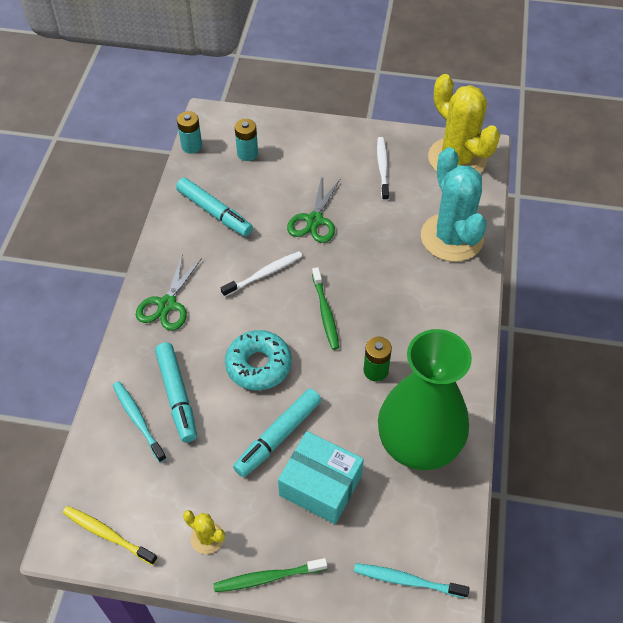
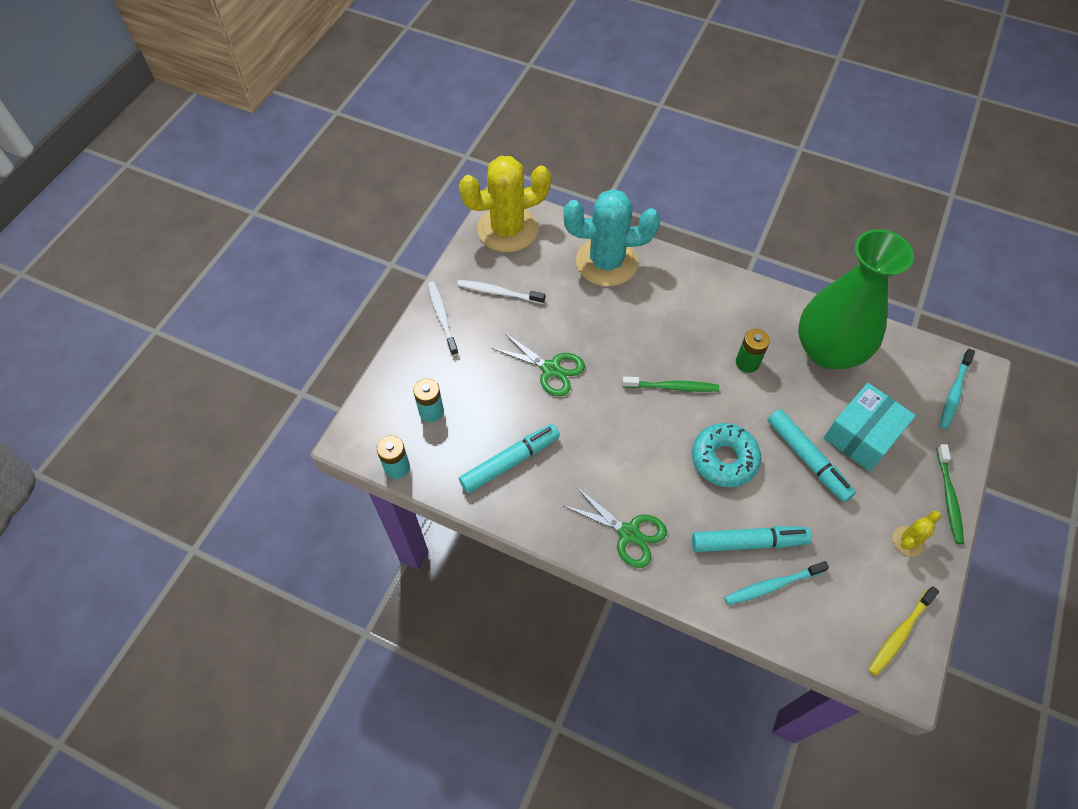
camera: 75 degrees left, 5 degrees up
(264, 274) = (610, 430): white toothbrush -> white toothbrush (442, 317)

